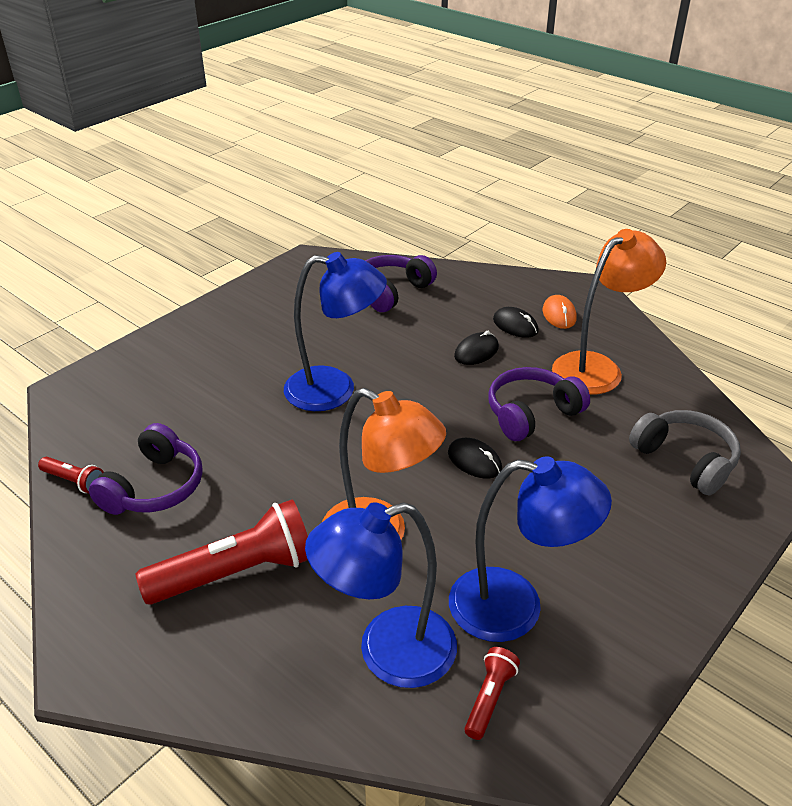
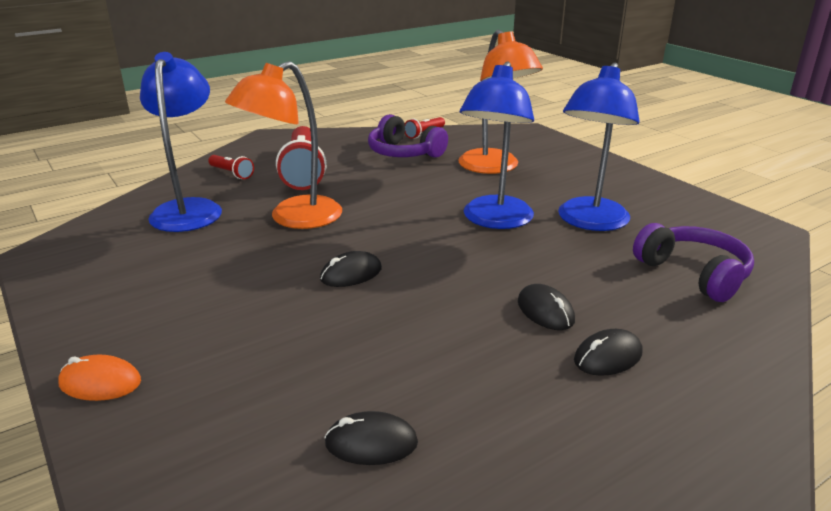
camera: 105 degrees right, 10 degrees down
(490, 698) = (114, 236): red flashlight -> red flashlight (231, 173)
(515, 607) = (171, 260): blue lamp -> blue lamp (589, 222)
(531, 413) = (406, 325): purple headphones -> none
(559, 315) = (639, 410): orange mouse -> orange mouse (100, 383)
(597, 367) = (484, 409): orange lamp -> orange lamp (494, 167)
(656, 405) = (371, 443): none -> black mouse
(685, 460) = (249, 429): grey headphones -> none

